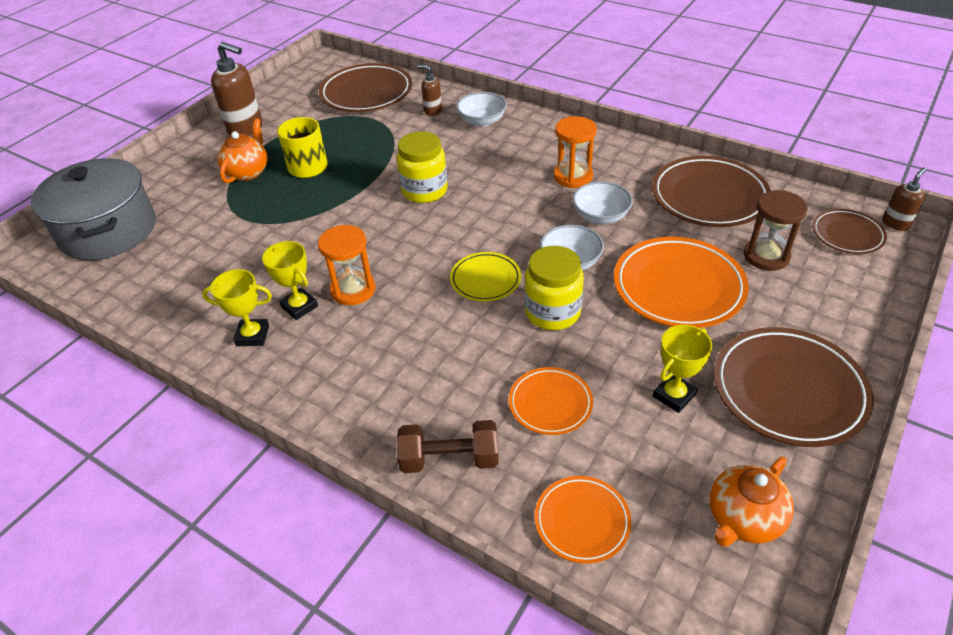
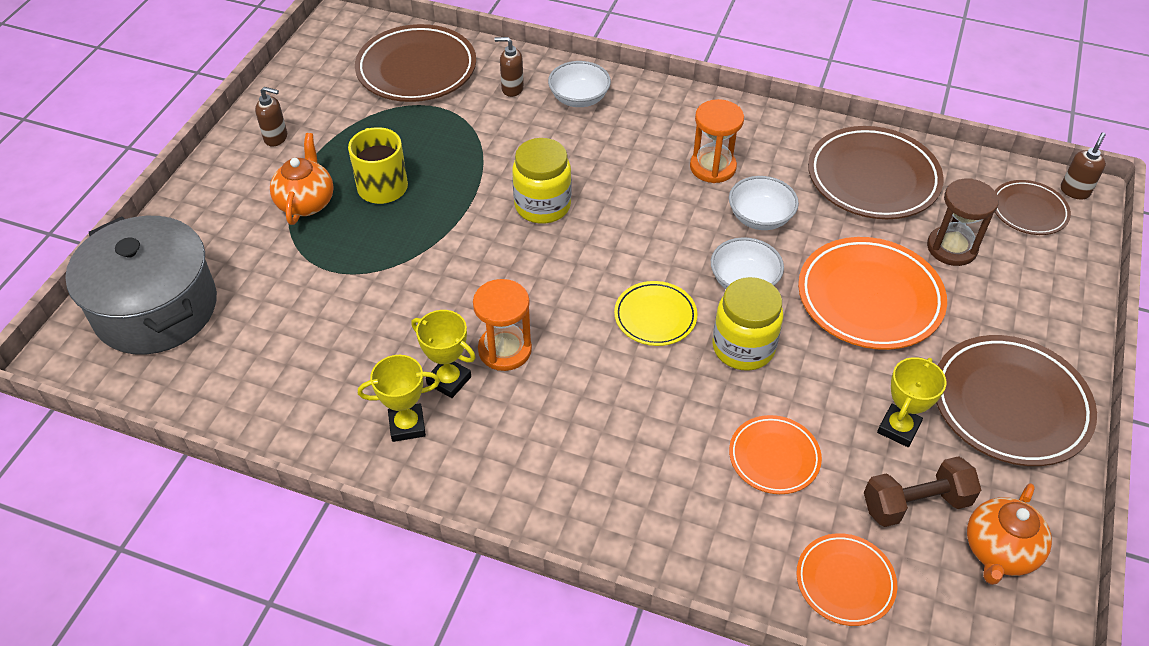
camera: 15 degrees left, 5 degrees up
(246, 129) = (276, 138): brown soap dispenser -> brown soap dispenser, size x0.54
(449, 459) = (688, 538): brown dumbbell -> brown dumbbell (915, 503)

